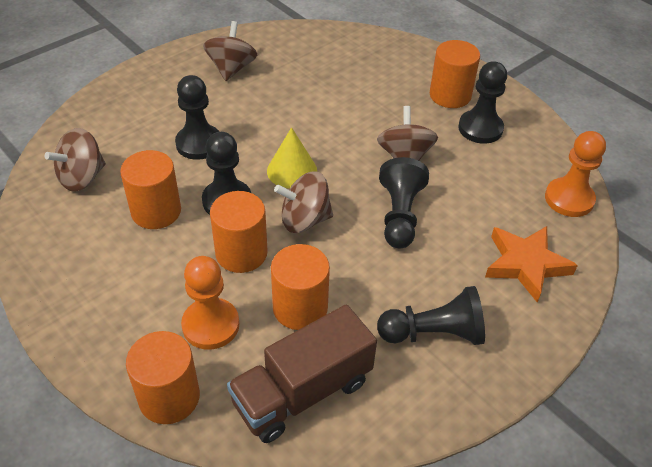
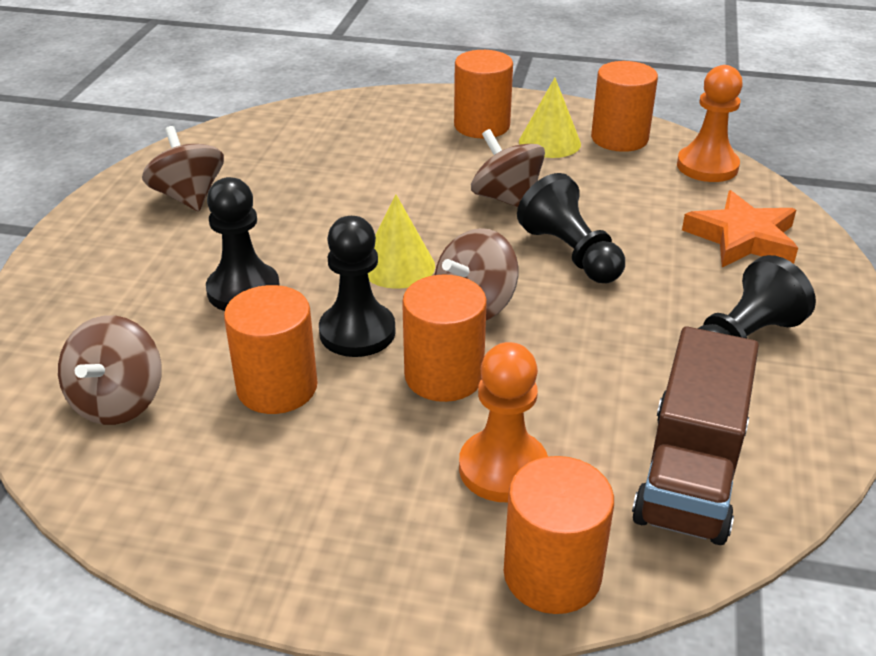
camera: 35 degrees left, 10 degrees down
(300, 308) = (581, 393): orange cylinder -> orange cylinder (619, 138)
(480, 128) = (549, 142): black pawn -> yellow cone

